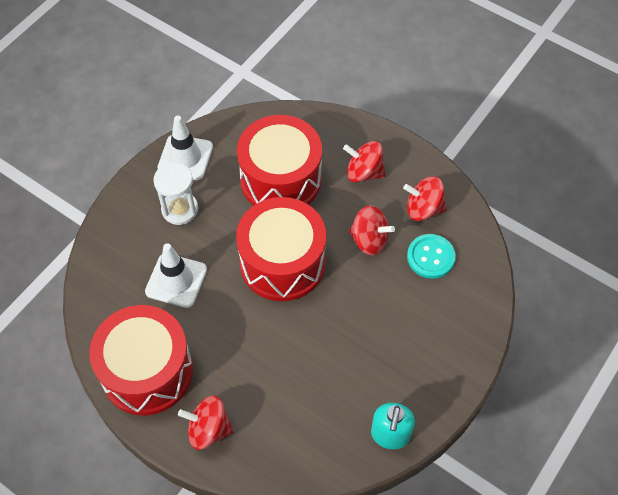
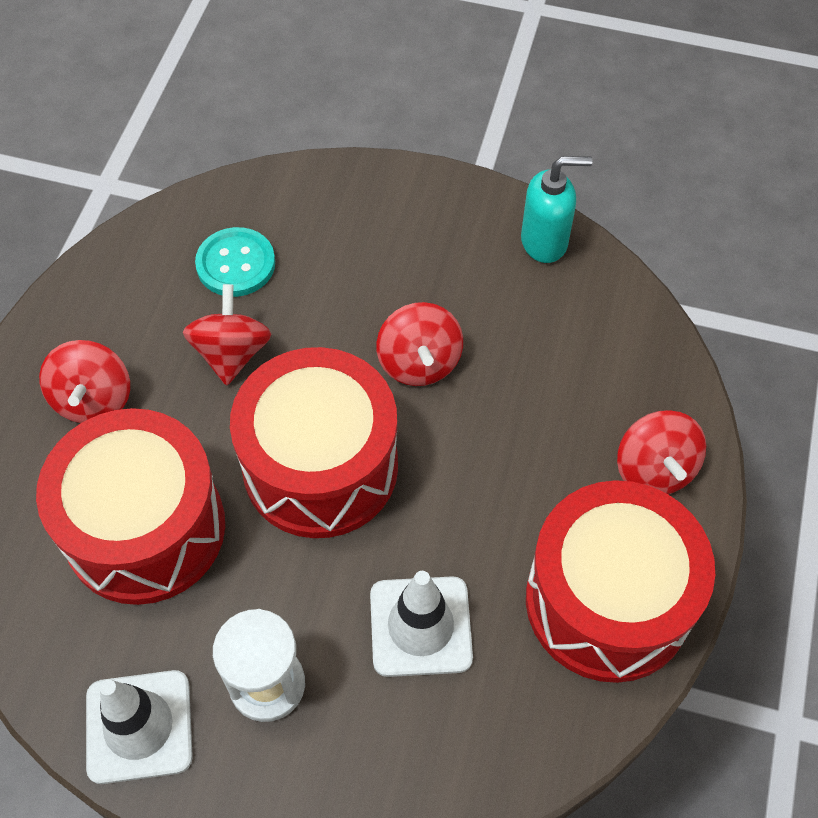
camera: 110 degrees left, 0 degrees up
(423, 209) = (146, 295): red spinning top -> red spinning top (419, 362)

